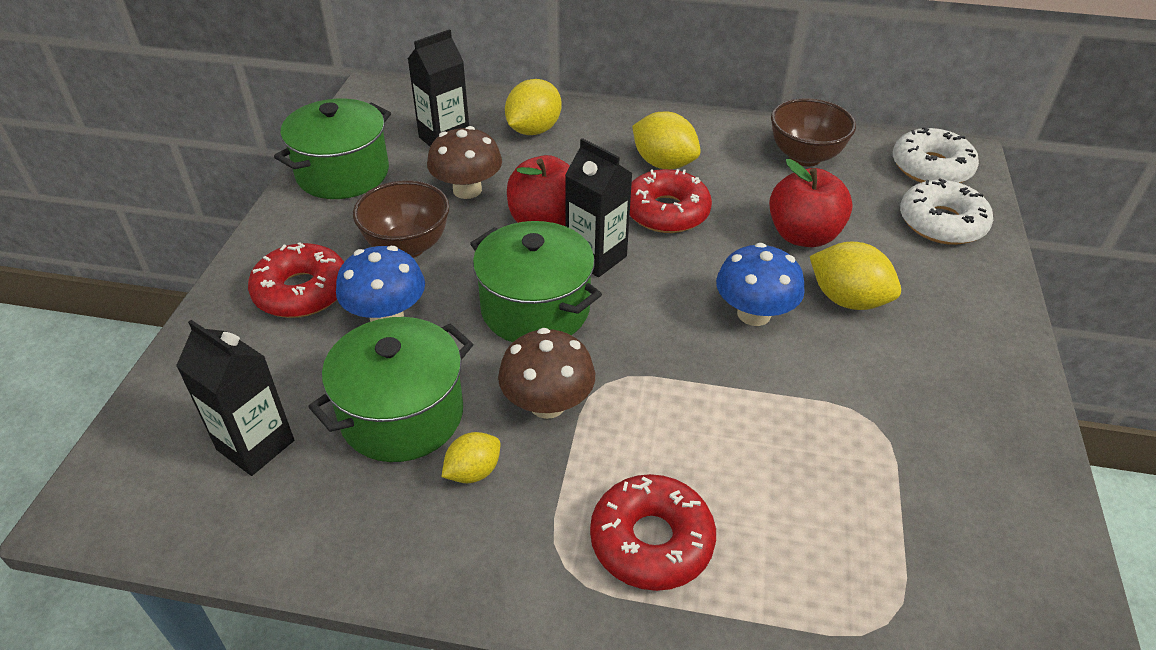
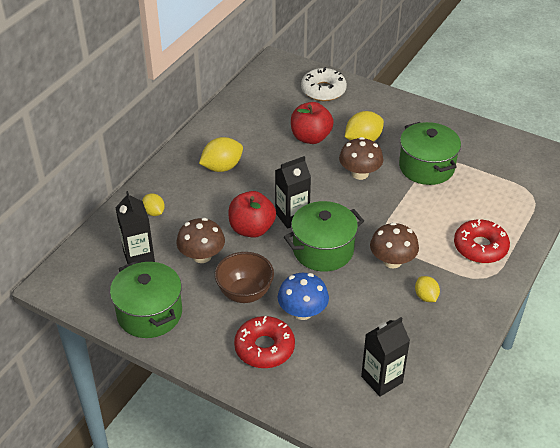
camera: 70 degrees left, 0 degrees up
(402, 415) = (381, 317): green pot -> green pot (426, 167)
(533, 130) = (154, 212): yellow lemon -> yellow lemon, size x0.60
(666, 212) = (267, 179): red donut -> none
(754, 314) = (360, 173): blue mushroom -> brown mushroom
(805, 157) = (246, 113): brown bowl -> none
(931, 168) = (279, 75): white donut -> none

